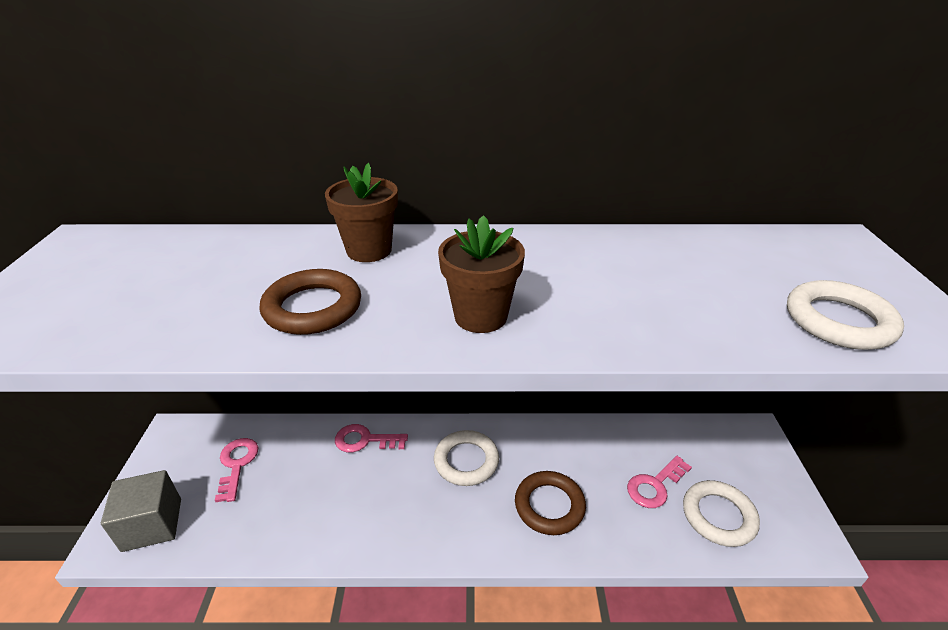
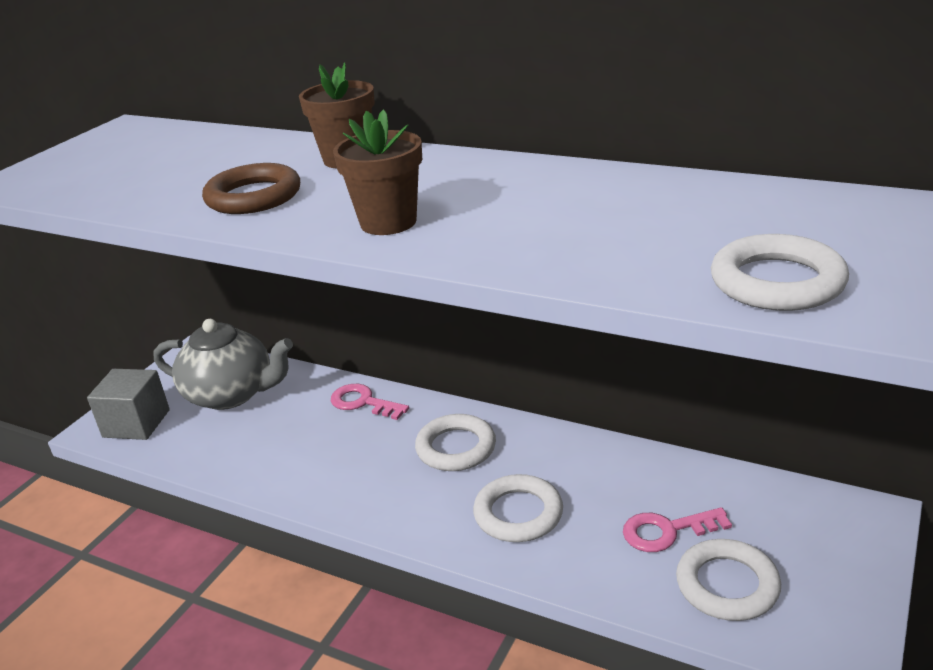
camera: 30 degrees right, 5 degrees down
(237, 464) = (231, 394): pink key -> grey teapot
(549, 505) = (518, 514): brown ring -> white ring

